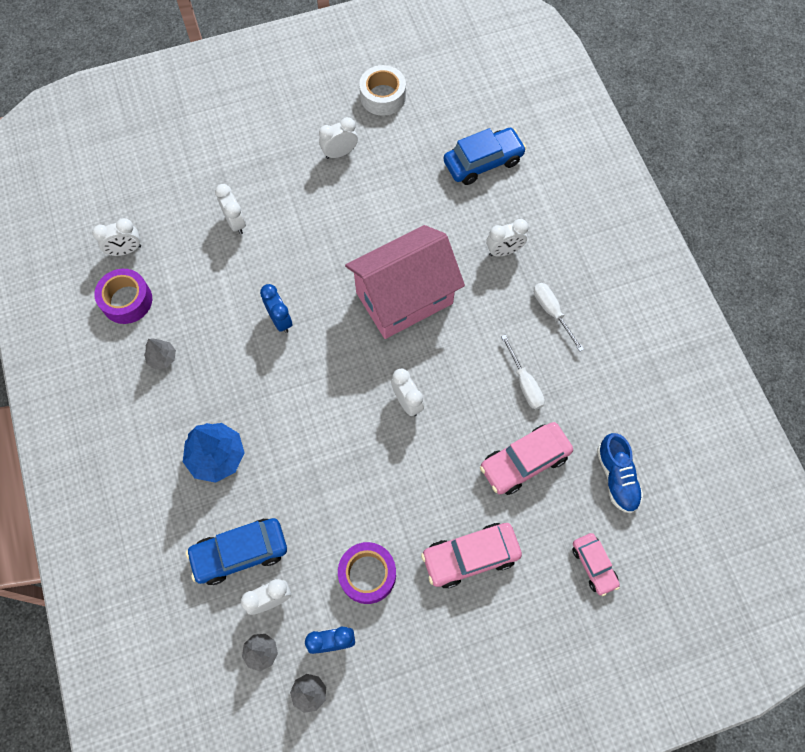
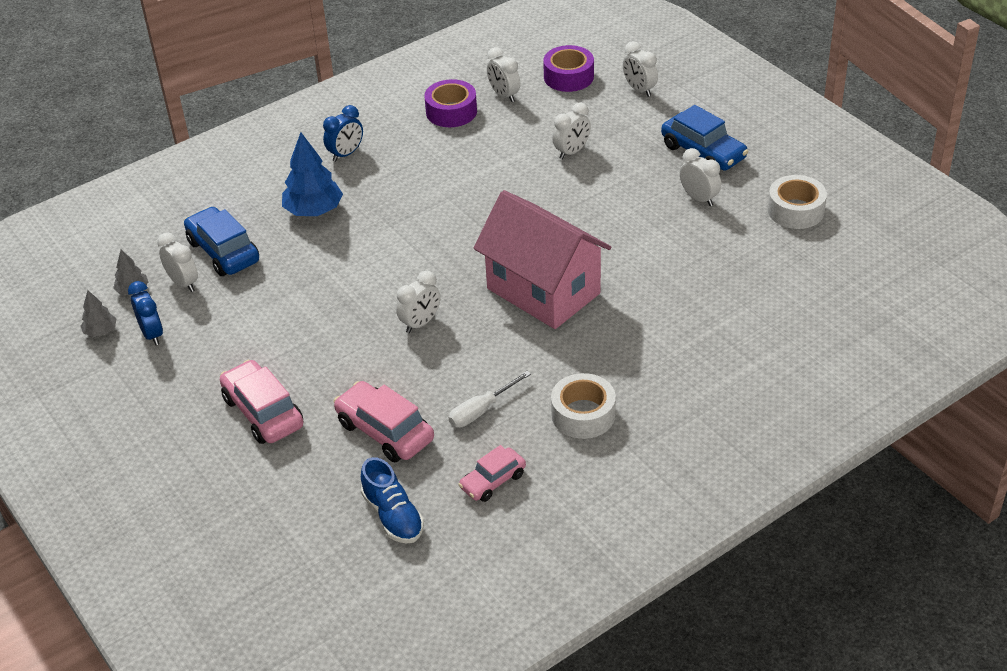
camera: 75 degrees right, 25 degrees down
(162, 358) = (401, 149): grey tree -> none
(280, 320) = (475, 211): blue clock -> blue clock (346, 154)
(367, 574) = (224, 341): purple tape -> purple tape (568, 77)
(483, 162) = (757, 310): blue car -> blue car (703, 152)
(504, 251) = (644, 355): white clock -> white clock (639, 89)
(552, 312) = (583, 414): white screwdriver -> white tape
(594, 565) = (281, 516): pink car -> pink car (493, 481)
(617, 477) = (393, 516): blue shoe -> blue shoe turned 90 degrees counterclockwise

